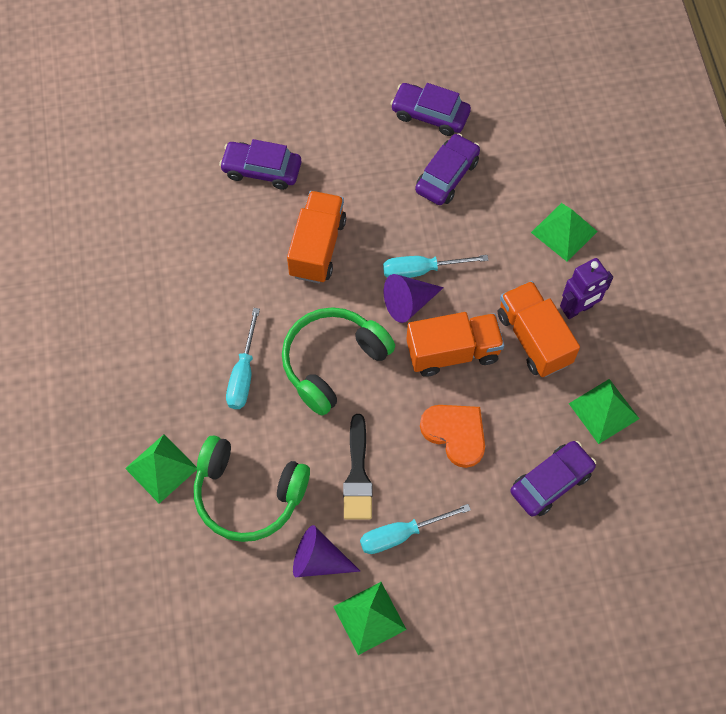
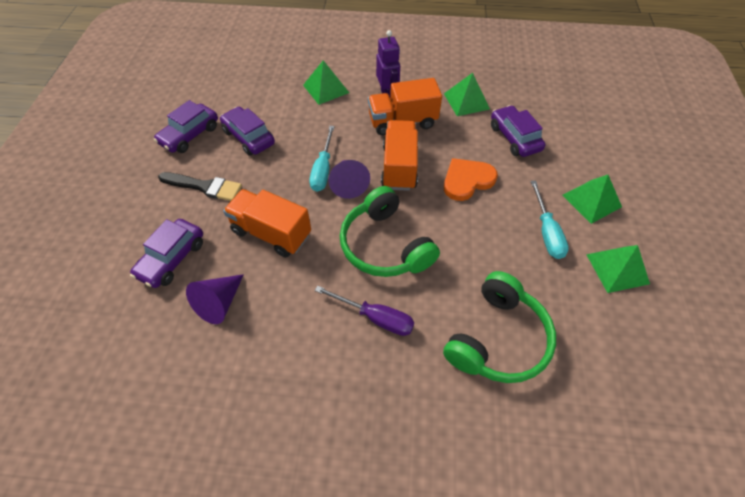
camera: 75 degrees left, 10 degrees down
(161, 468) = (458, 416): green pyramid -> green pyramid (591, 201)
(243, 374) = (375, 317): turquoise screwdriver -> purple screwdriver
(319, 560) = (565, 294): purple cone -> purple cone (219, 303)
(358, 474) = (491, 250): black brush -> black brush (204, 187)

